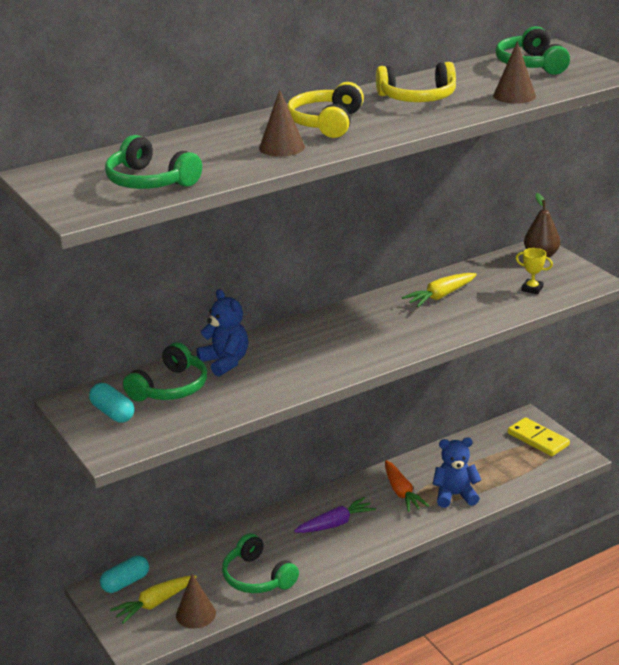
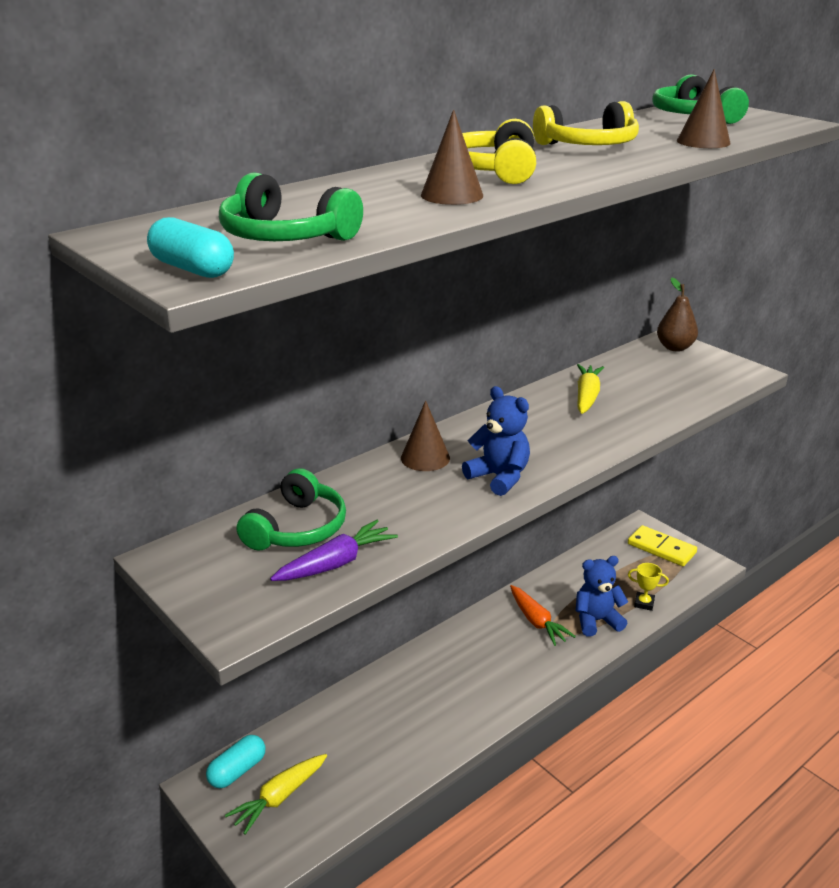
camera: 10 degrees left, 0 degrees up
(113, 413) = (227, 569): turquoise capsule -> turquoise capsule (192, 269)
(195, 614) = (334, 807): brown cone -> brown cone (425, 458)
(225, 362) = (359, 490): blue teddy bear -> blue teddy bear (499, 477)
(257, 577) = (399, 747): green headphones -> none
(335, 524) = (473, 667): purple carrot -> purple carrot (336, 563)
(440, 296) = (587, 396): yellow carrot -> yellow carrot turned 150 degrees clockwise
(532, 289) = (685, 383): yellow trophy -> yellow trophy (644, 603)

